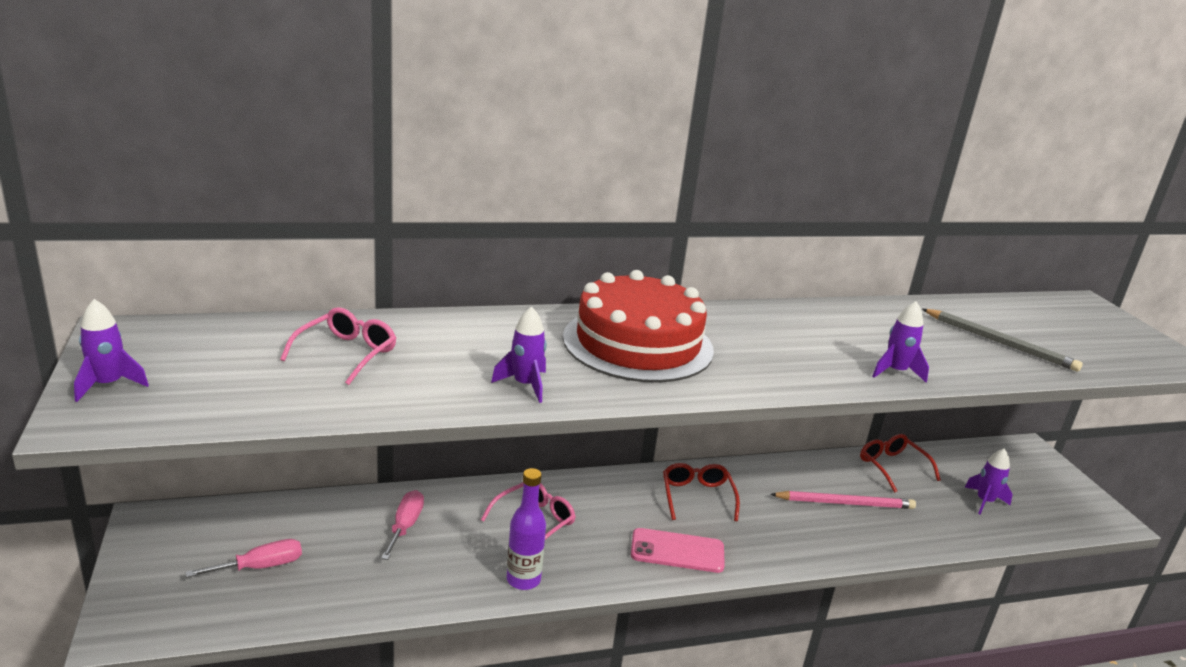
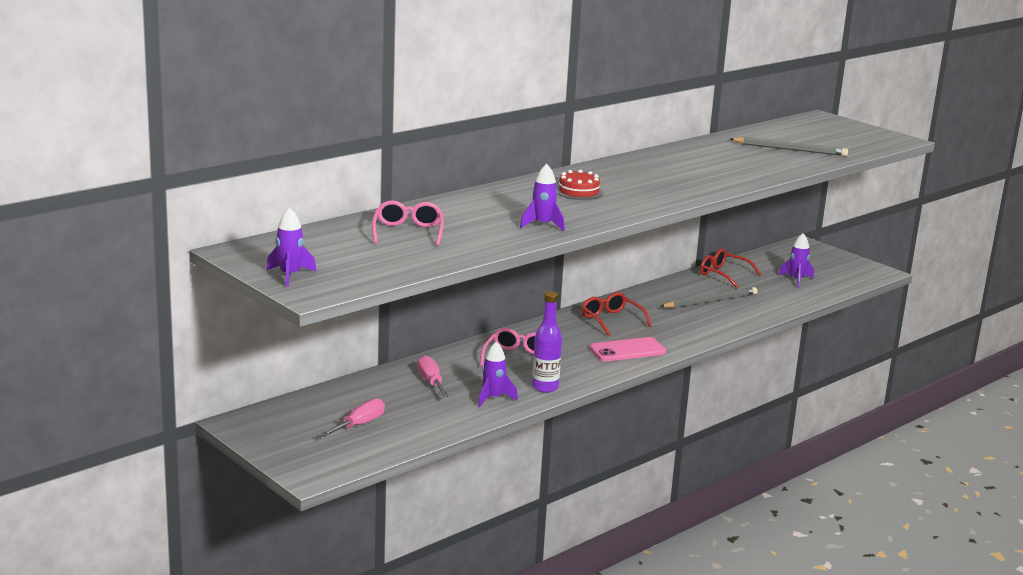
camera: 25 degrees left, 5 degrees down
(638, 343) = (578, 192): red cake -> red cake, size x0.42
(844, 503) = (710, 301): pink pencil -> grey pencil
(895, 372) = (746, 176): purple rocket -> purple rocket (493, 398)

